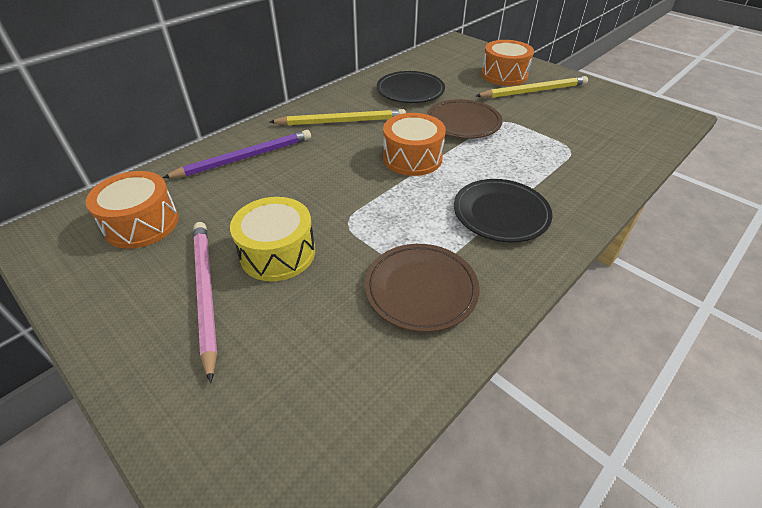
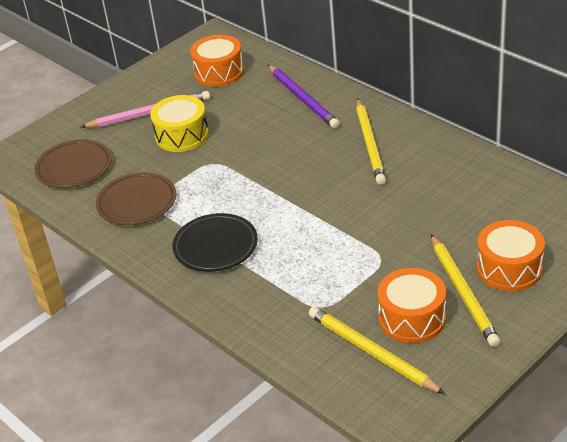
camera: 95 degrees right, 5 degrees down
(410, 91) = (447, 187): black plate -> none
(412, 158) = (303, 193): orange drum -> orange drum (412, 318)
(463, 123) = (373, 227): brown plate -> brown plate (74, 167)
(613, 128) = (371, 352): none -> yellow pencil

